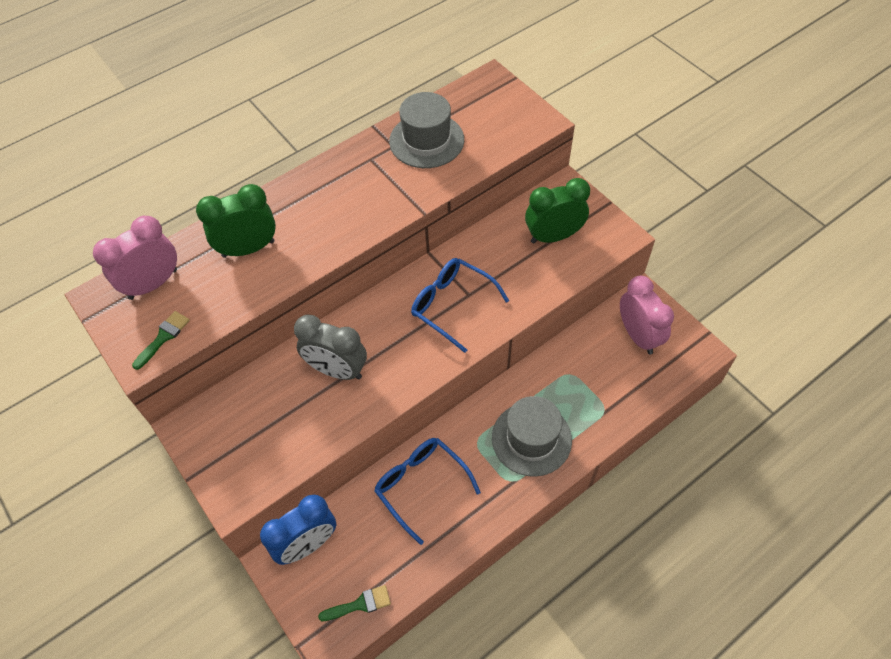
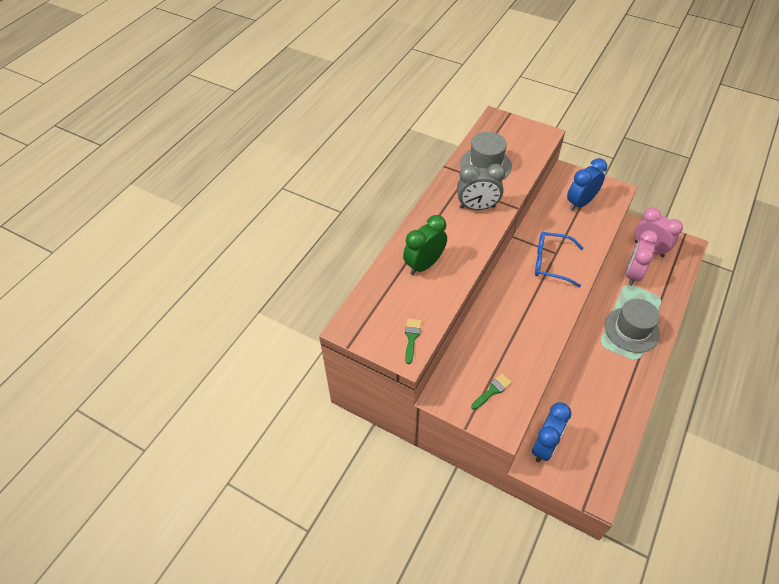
camera: 25 degrees left, 5 degrees down
(153, 284) = (378, 308): pink clock -> pink clock (633, 274)
(337, 370) = (510, 326): grey clock -> grey clock (477, 207)
(360, 604) = (602, 467): green brush -> green brush (492, 390)
(421, 486) = (588, 383): blue glasses -> none
(553, 236) = (580, 203): green clock -> blue clock

